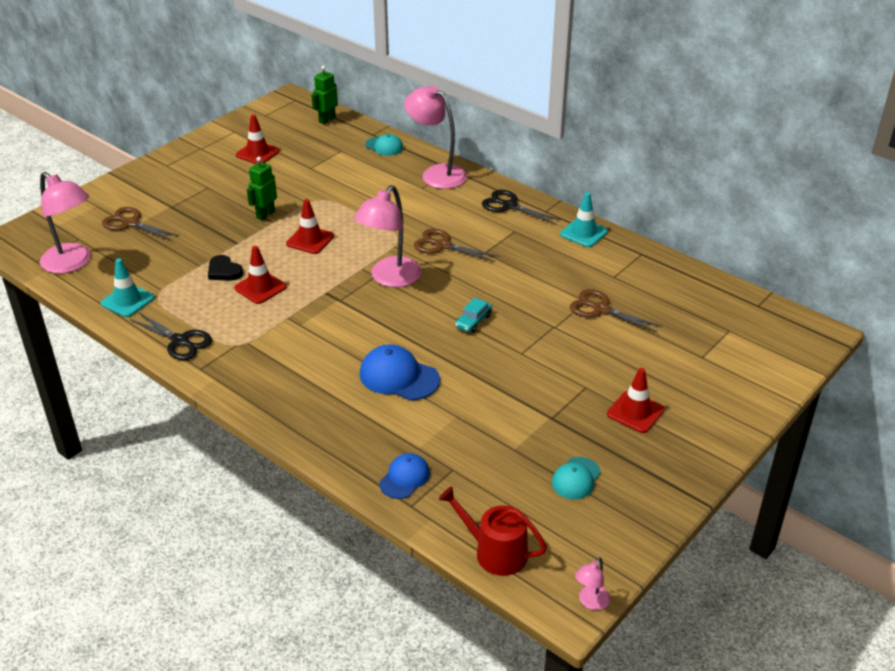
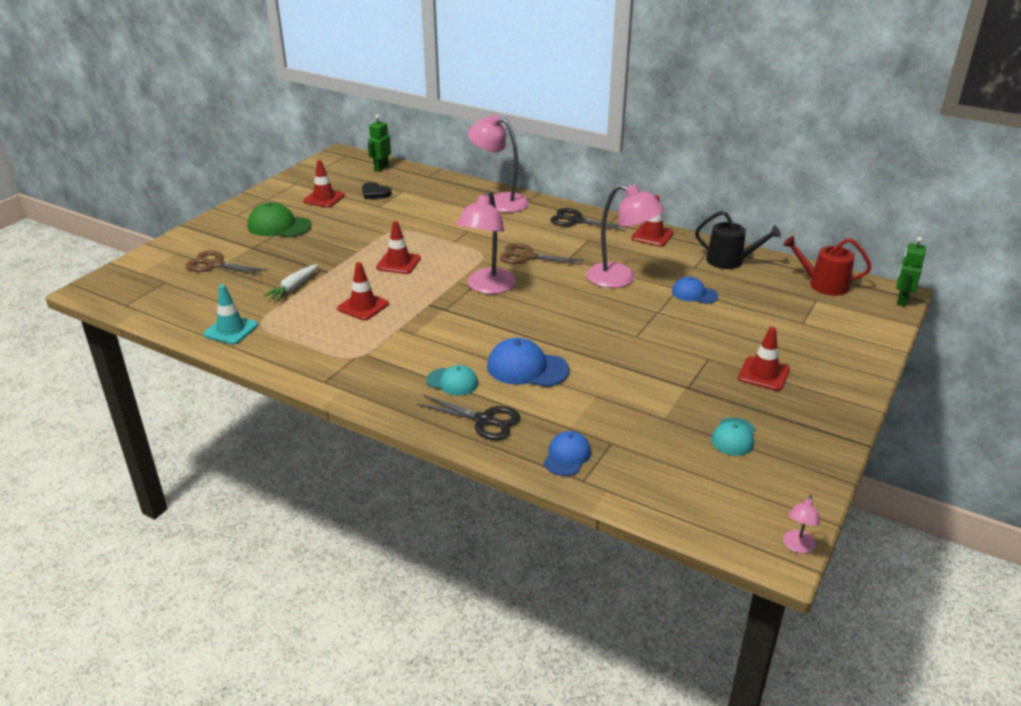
camera: 10 degrees left, 5 degrees down
(72, 263) = (164, 303): pink lamp -> pink lamp (620, 279)
(180, 341) = (296, 360): black scissors -> black scissors (484, 420)
(199, 258) = (293, 287): none -> white carrot
(204, 183) = (279, 226): none -> green cap
(224, 271) = (322, 296): black heart -> black heart (375, 193)
(265, 214) = (348, 246): green robot -> green robot (901, 300)
(384, 146) = (442, 184): turquoise cap -> turquoise cap (452, 382)
(473, 321) = (580, 314): turquoise car -> none
(494, 552) = (683, 512): red watering can -> red watering can (823, 284)
(583, 233) = (652, 236): turquoise traffic cone -> red traffic cone
(601, 309) = (694, 294): brown scissors -> blue cap
(655, 273) = (730, 261): none -> black watering can

